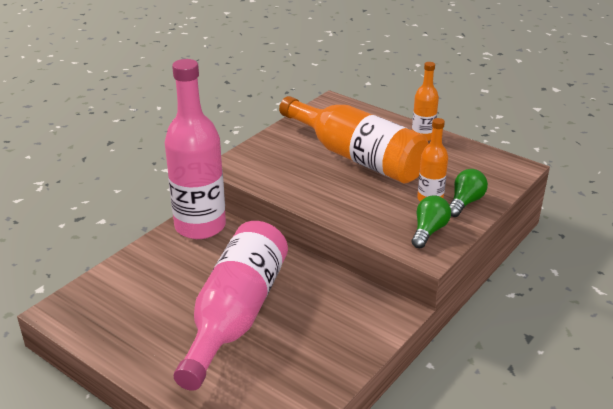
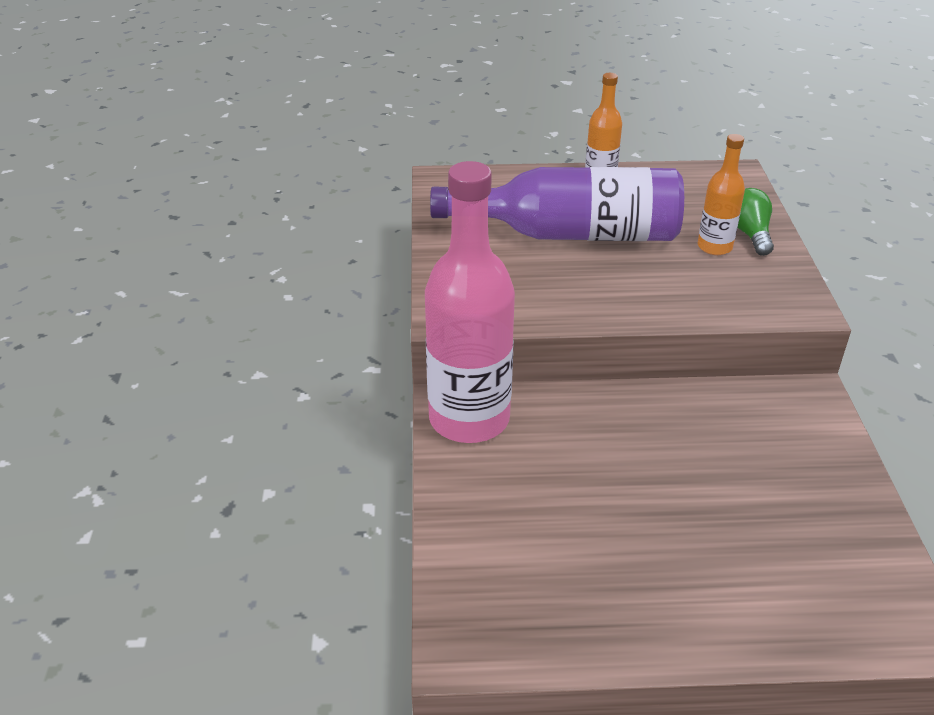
camera: 40 degrees left, 5 degrees up
(236, 314) = (673, 502): pink bottle -> none
(357, 157) = (572, 234): orange bottle -> purple bottle
(429, 231) = (767, 283): green light bulb -> none

